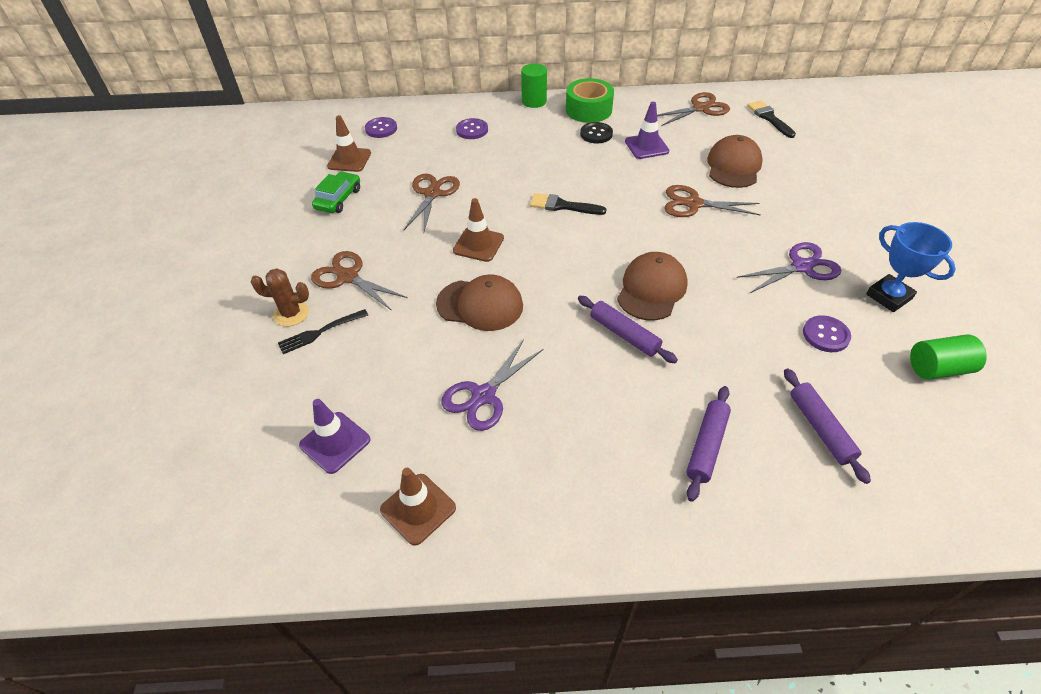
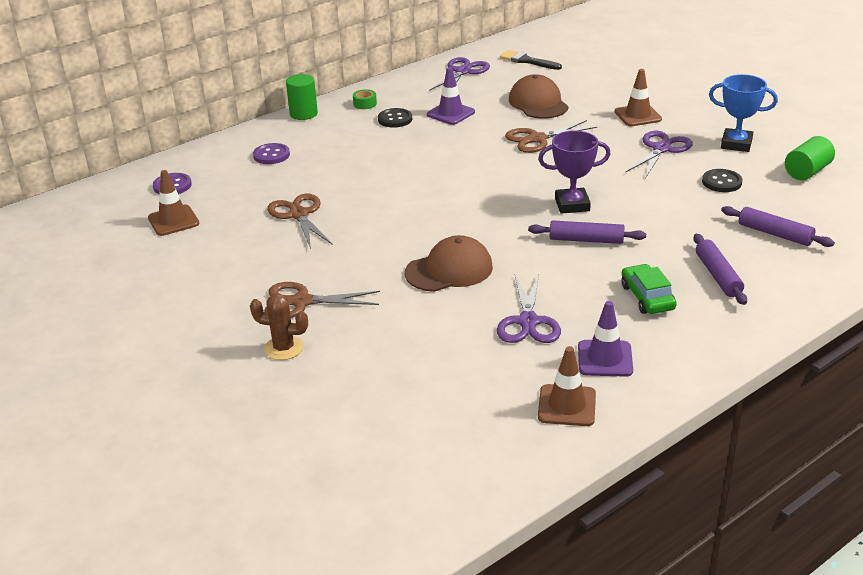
camera: 35 degrees left, 15 degrees down
(291, 314) = (283, 348): brown cactus -> brown cactus turned 45 degrees clockwise
(320, 332) = (331, 347): black fork -> none
(335, 442) = (447, 404): purple traffic cone -> purple traffic cone (605, 359)
(338, 199) = (207, 253): green car -> green car (647, 297)
(478, 244) = (393, 232): brown traffic cone -> brown traffic cone (637, 115)
(562, 206) = (431, 179): black brush -> none
(588, 110) = (365, 104): green tape -> green tape, size x0.46
(651, 289) = (572, 205): brown cap -> purple trophy
(700, 108) = (463, 72): brown scissors -> purple scissors
(825, 335) = (721, 182): purple button -> black button

